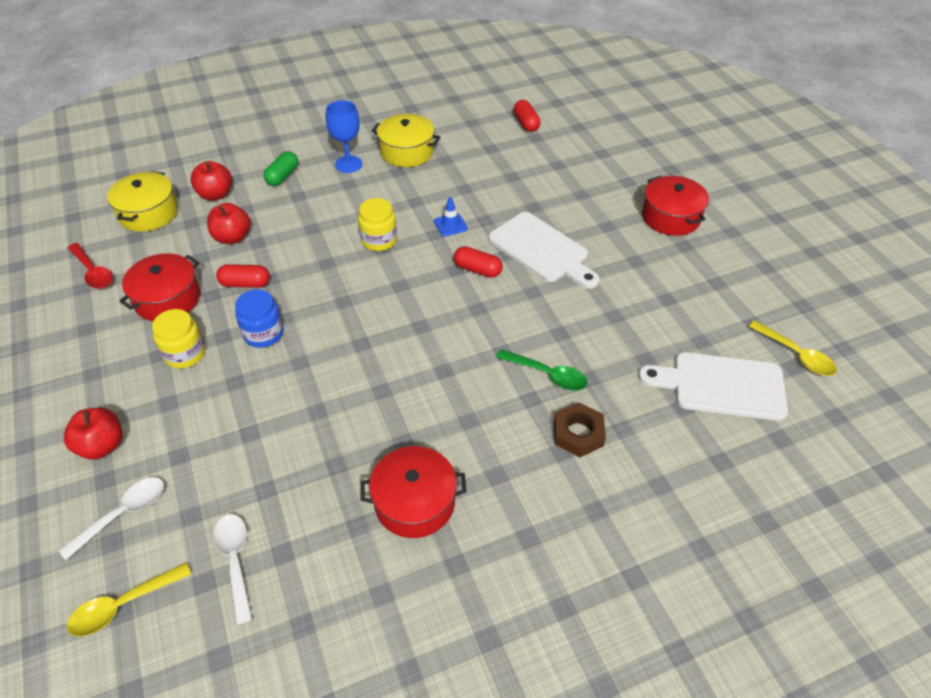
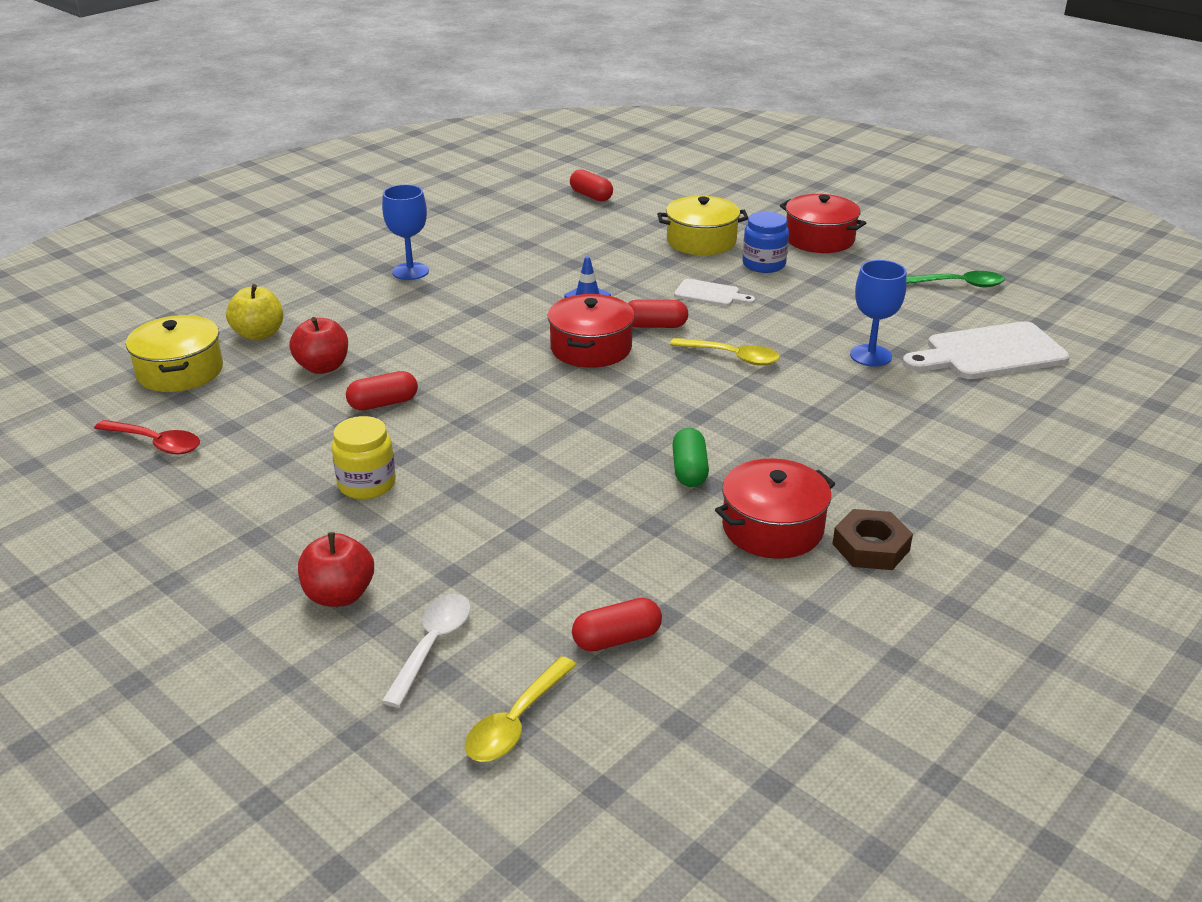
camera: 25 degrees left, 15 degrees down
(167, 299) = (291, 442): red pot -> red pot (591, 348)
(215, 194) = (259, 334): red apple -> yellow apple
(235, 561) = (617, 639): white spoon -> red capsule
(263, 334) = (452, 440): blue jar -> blue jar (763, 264)
(282, 176) = (334, 299): green capsule -> green capsule (689, 470)
(379, 240) = (515, 328): yellow jar -> none
(407, 152) = (473, 246): yellow pot -> yellow pot (701, 241)
(541, 250) = (710, 294): white cutting board -> white cutting board, size x0.53
(547, 375) = (813, 389): green spoon -> green spoon (959, 284)
(578, 433) = (888, 425): brown nut -> brown nut (871, 547)
(619, 355) = (870, 356): none -> blue goblet
(796, 355) = (1035, 313): yellow spoon -> yellow spoon (732, 357)

